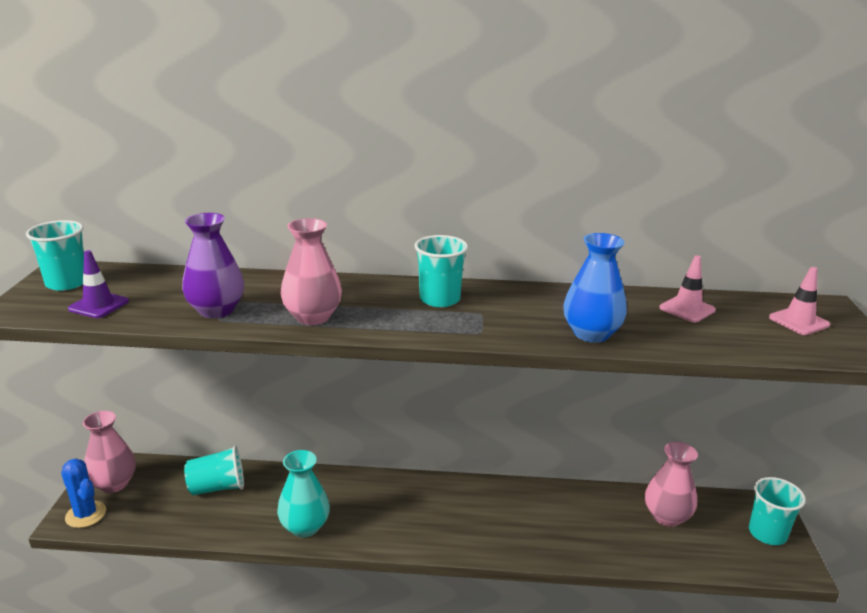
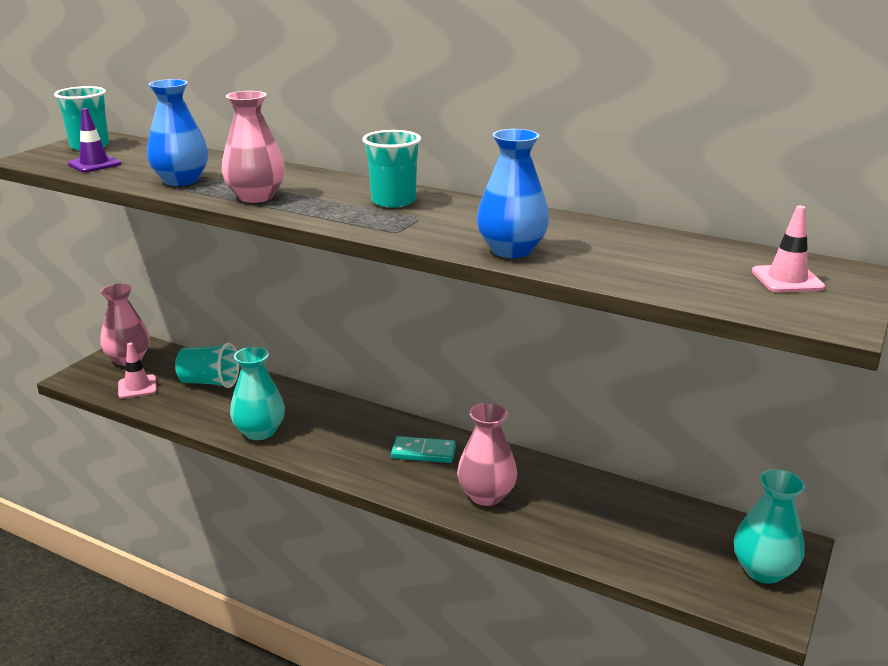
camera: 25 degrees right, 0 degrees up
(86, 514) = (90, 377): blue cactus -> none
(216, 310) = (181, 180): purple vase -> blue vase
(461, 505) = (423, 452): none -> turquoise domino
(667, 516) = (647, 521): pink vase -> pink vase (486, 495)
(687, 309) = (657, 248): pink traffic cone -> pink traffic cone (137, 387)
(767, 533) = (763, 570): turquoise cup -> turquoise vase

